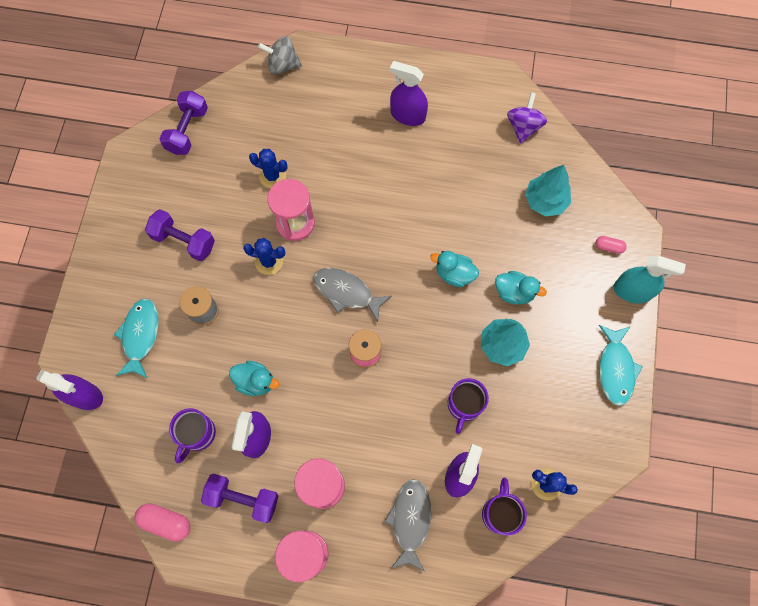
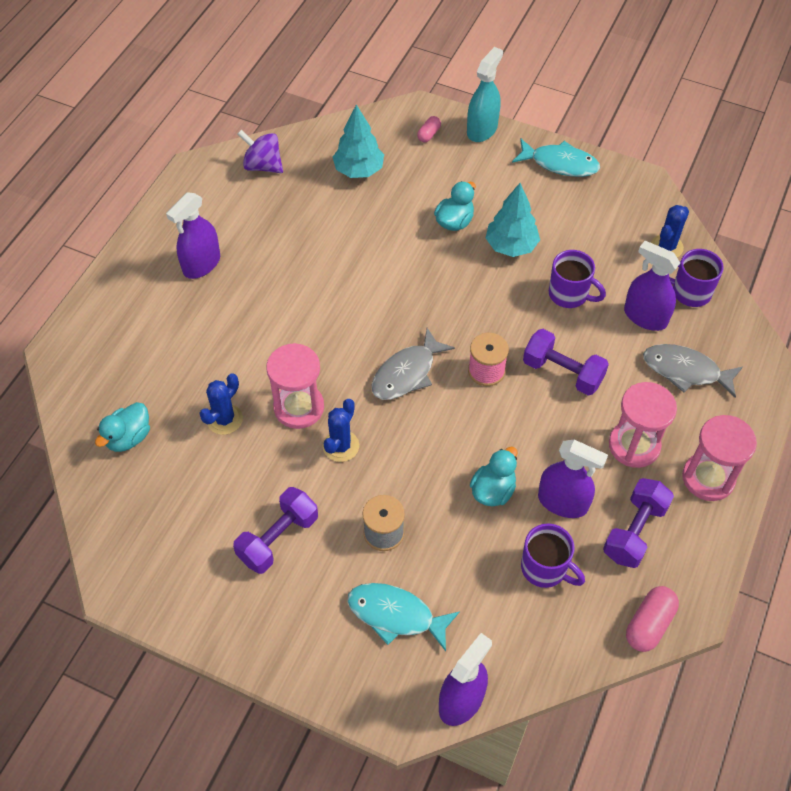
camera: 75 degrees left, 15 degrees down
(187, 130) = (115, 506): purple dumbbell -> purple dumbbell (562, 372)
(282, 65) = (69, 377): grey spinning top -> none
(454, 274) = (417, 268): turquoise duck -> turquoise duck (128, 437)

